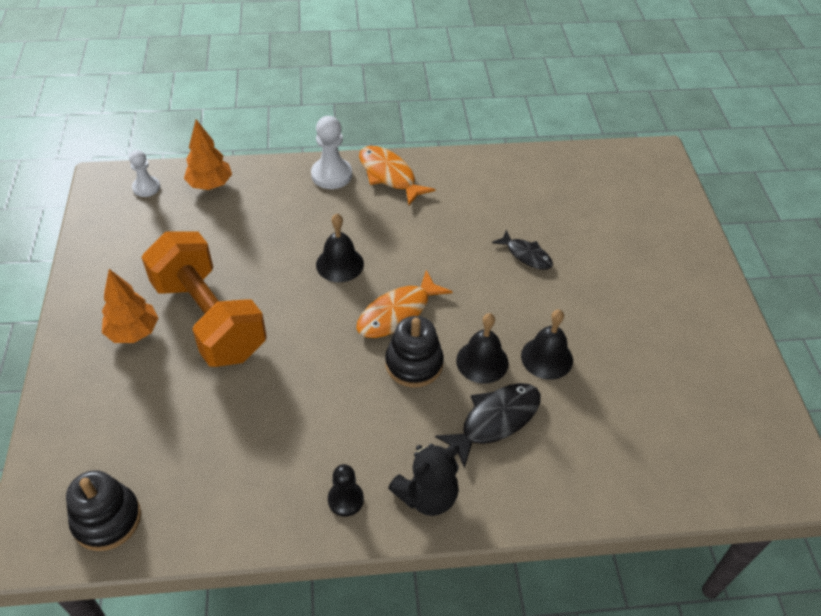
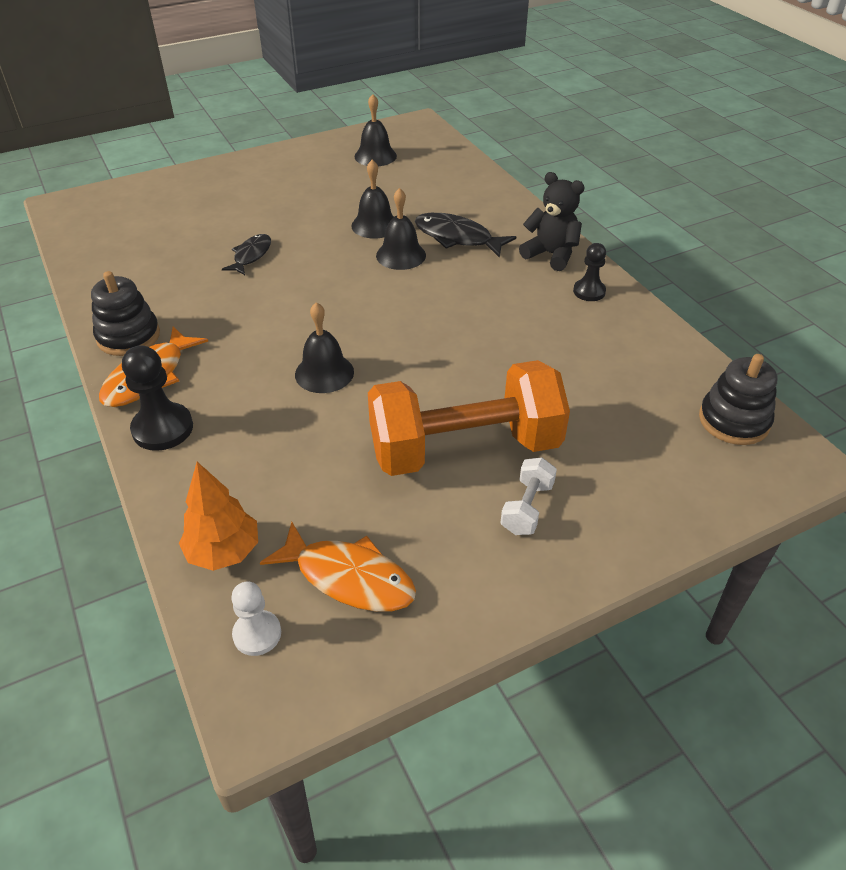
camera: 110 degrees left, 5 degrees down
(133, 332) = (527, 508): orange tree -> white dumbbell
(209, 319) = (465, 448): orange dumbbell -> orange dumbbell turned 45 degrees clockwise
(331, 175) = (162, 428): white pawn -> black pawn
(398, 313) = (373, 314): orange fish -> orange fish (348, 577)
(414, 364) = (428, 290): black stacking toy -> black stacking toy (128, 336)
(708, 404) = (375, 156): none -> black bell

